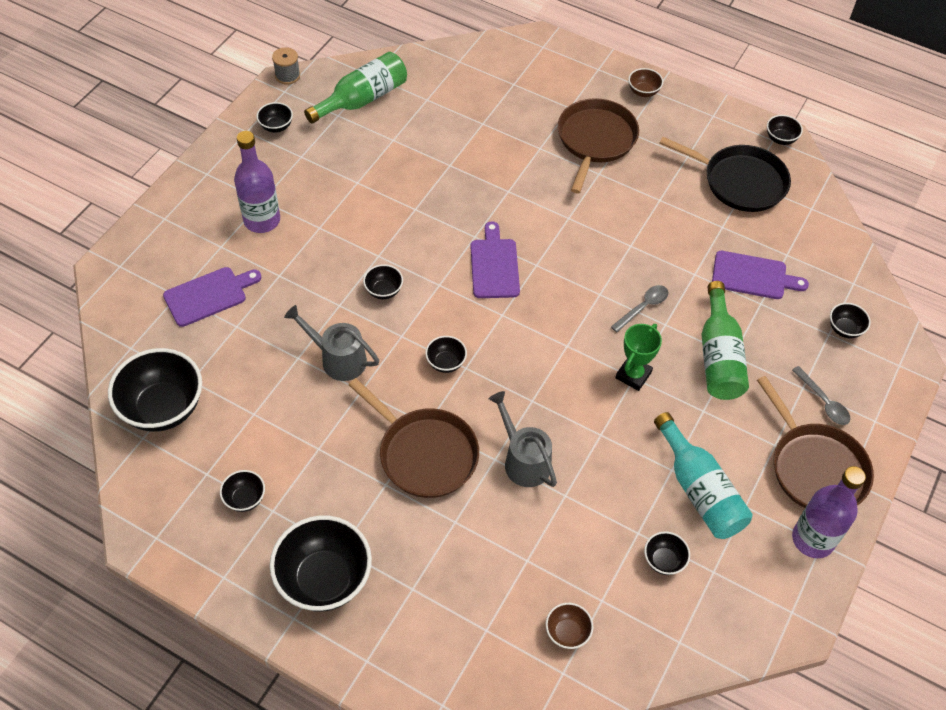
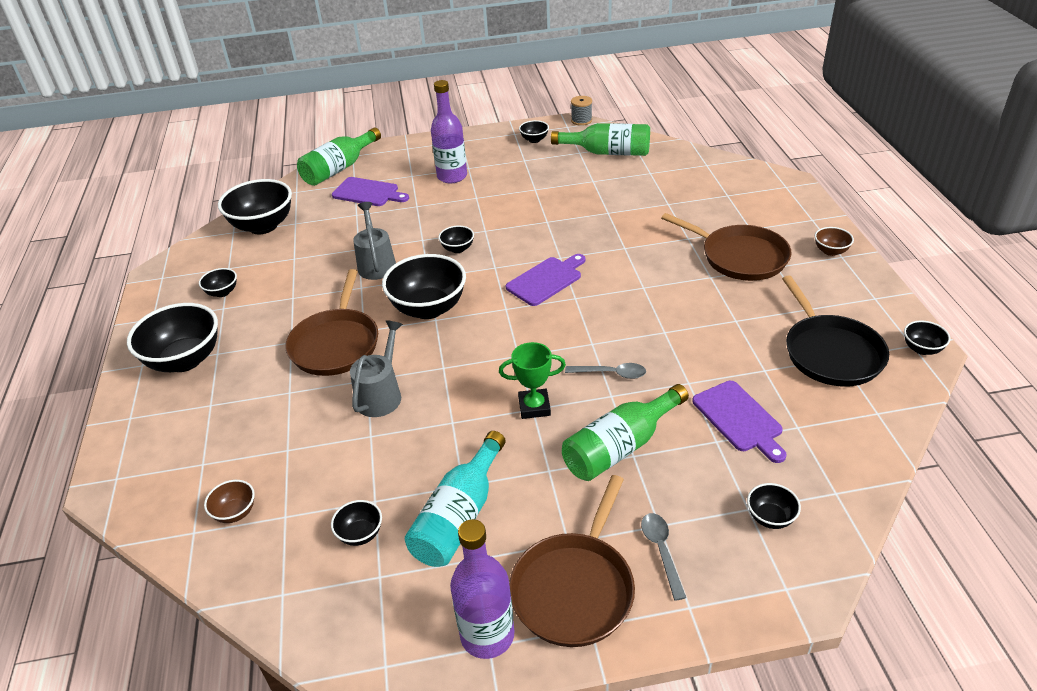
camera: 55 degrees right, 15 degrees down
(132, 290) = (339, 169): none -> green bottle
(446, 363) = (428, 308): black bowl -> black bowl, size x2.13
(595, 140) = (740, 257): brown pan -> brown pan turned 60 degrees clockwise
(823, 402) = (661, 551): grey spoon -> grey spoon turned 150 degrees clockwise

